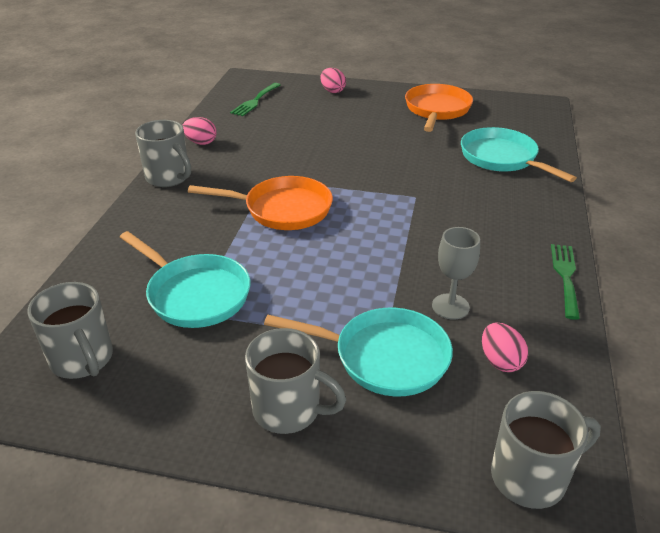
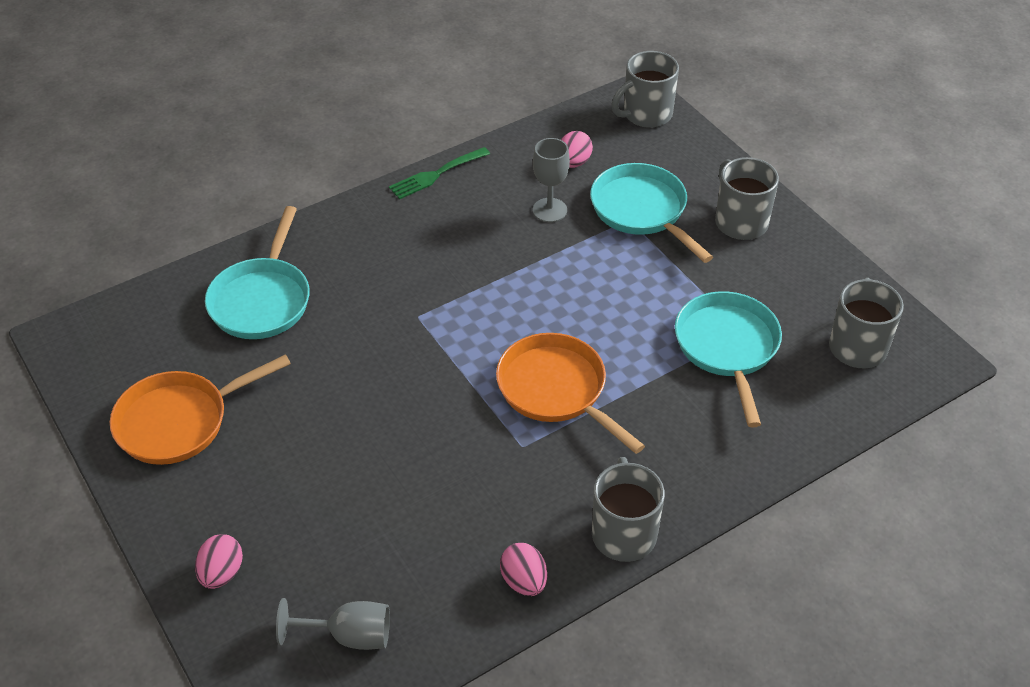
camera: 135 degrees left, 10 degrees up
(255, 101) = (349, 636): green fork -> grey goblet
(531, 476) = (646, 114): grey mug -> grey mug turned 60 degrees counterclockwise

